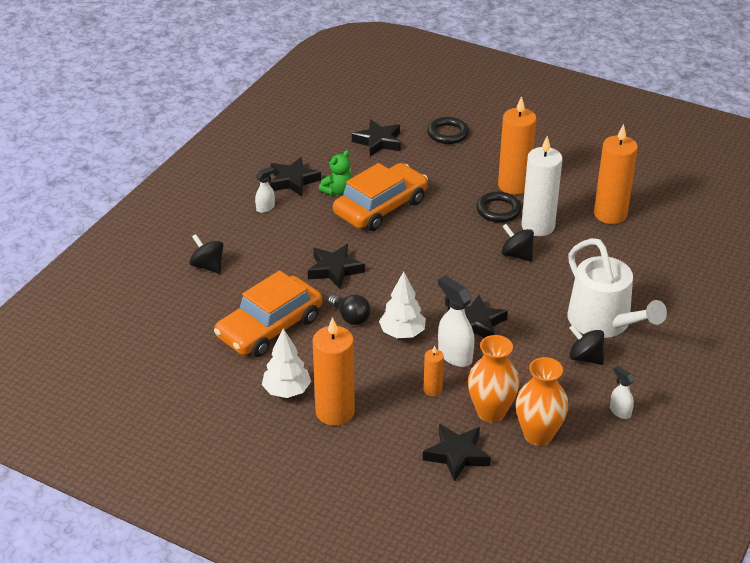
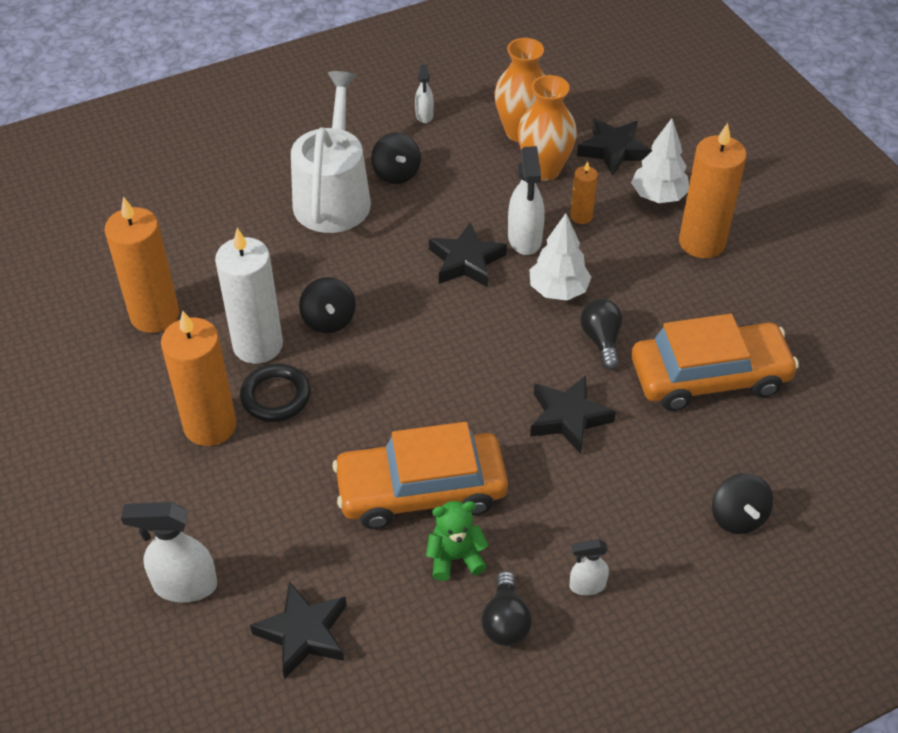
camera: 145 degrees left, 10 degrees up
(287, 391) = (739, 288): white tree -> white tree (658, 196)
(293, 181) = (505, 622): black star -> black light bulb
(447, 133) = (184, 585): black ring -> white spray bottle

